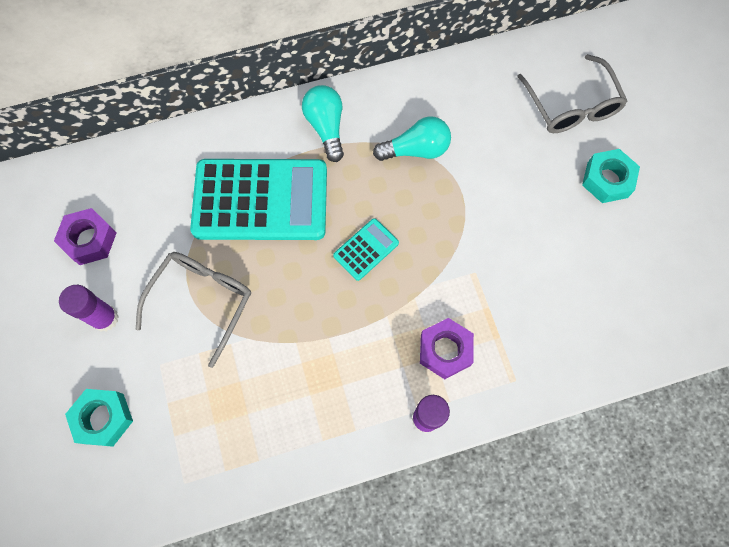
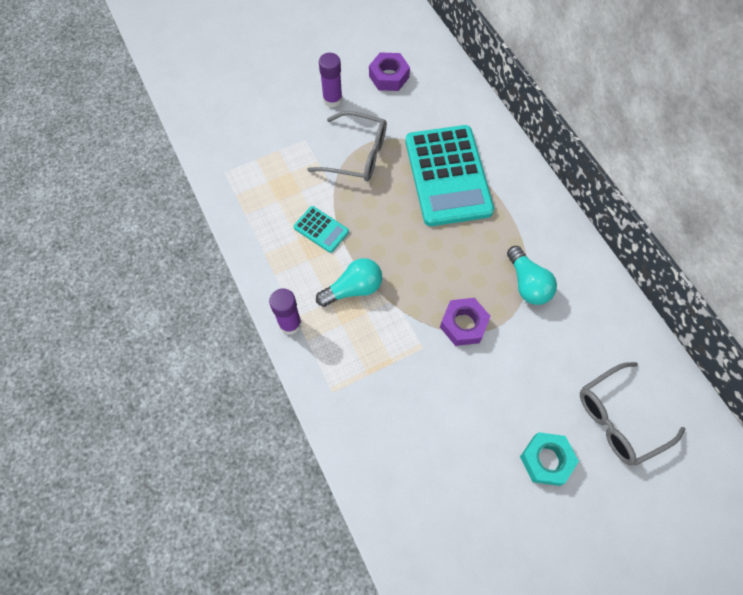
camera: 80 degrees right, 5 degrees down
(103, 418) = (262, 116): turquoise nut -> none
(326, 127) = (527, 210): turquoise light bulb -> turquoise light bulb (353, 289)
(366, 249) = (423, 258): turquoise calculator -> turquoise calculator (321, 229)
(445, 350) = (348, 331): purple nut -> purple nut (463, 324)

